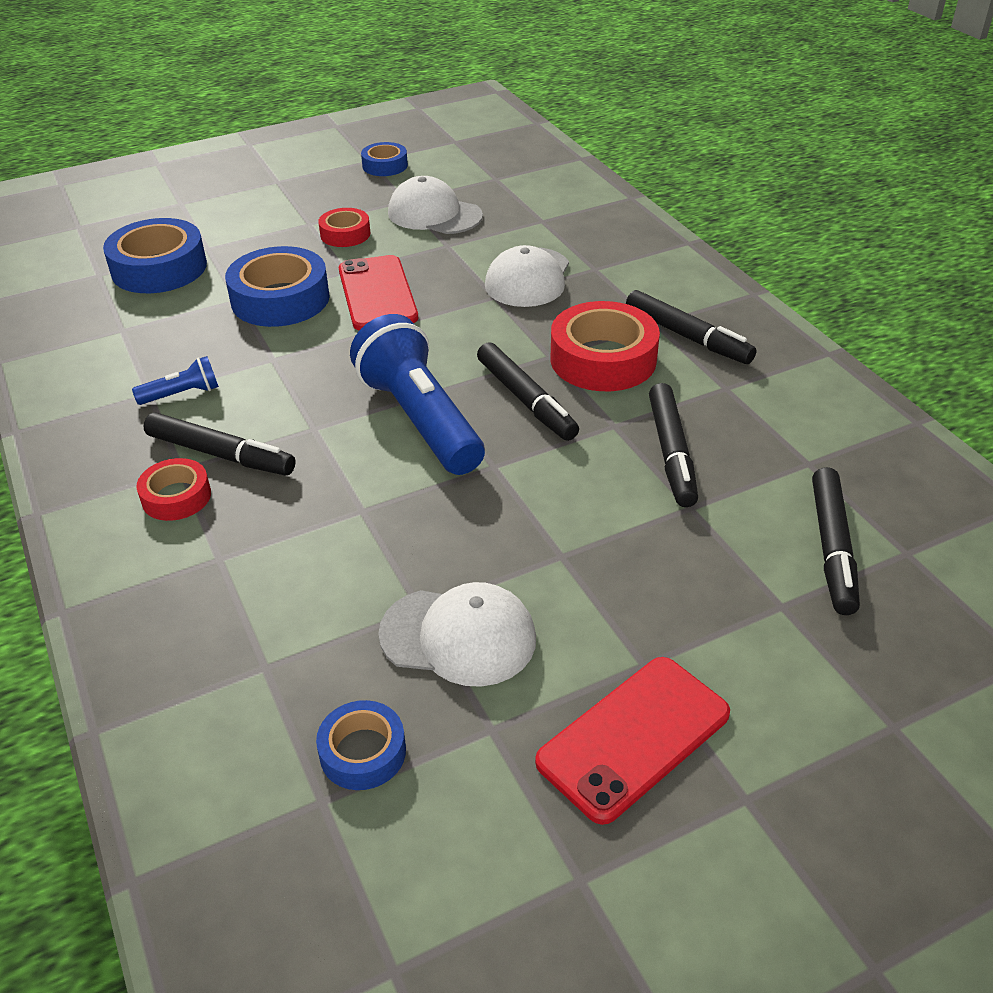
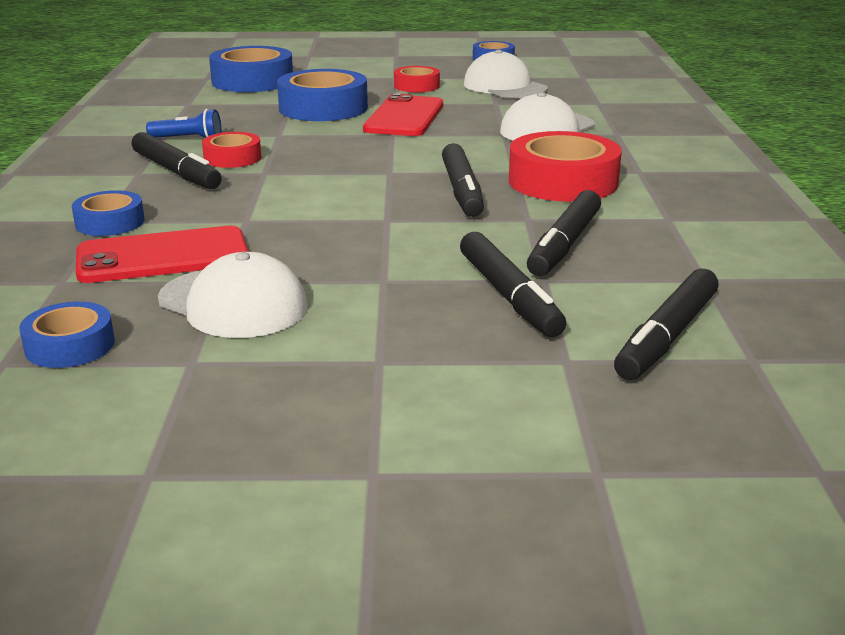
camera: 25 degrees right, 15 degrees down
(176, 497) = (116, 185): red tape -> red tape (232, 158)
(228, 559) = (110, 222): none -> blue tape
(419, 420) = (355, 184): blue flashlight -> none
(634, 738) = (311, 403): red phone -> red phone (163, 256)
(687, 336) = (663, 183): black marker -> black marker (509, 296)

